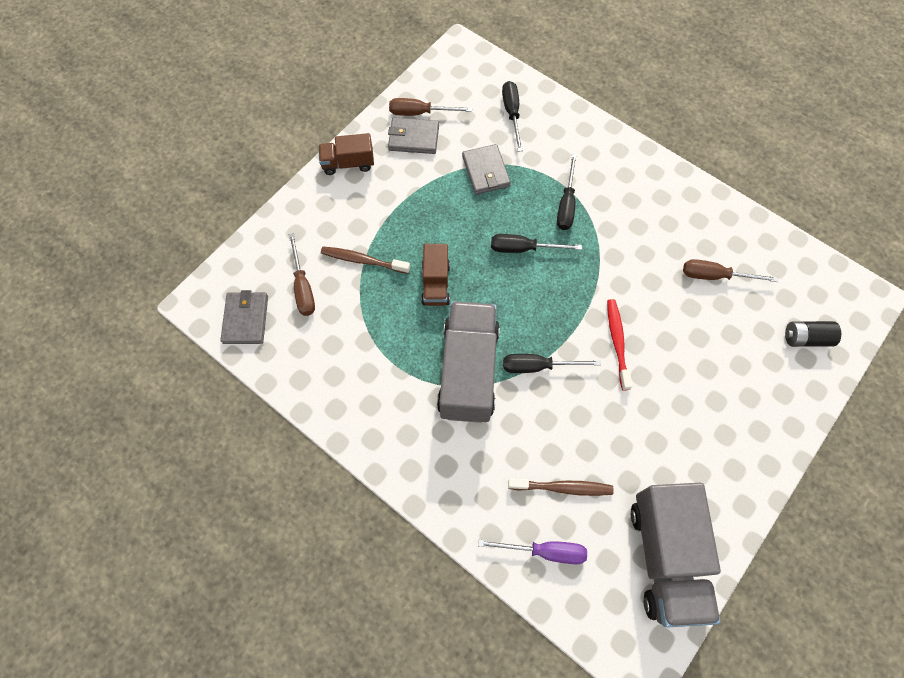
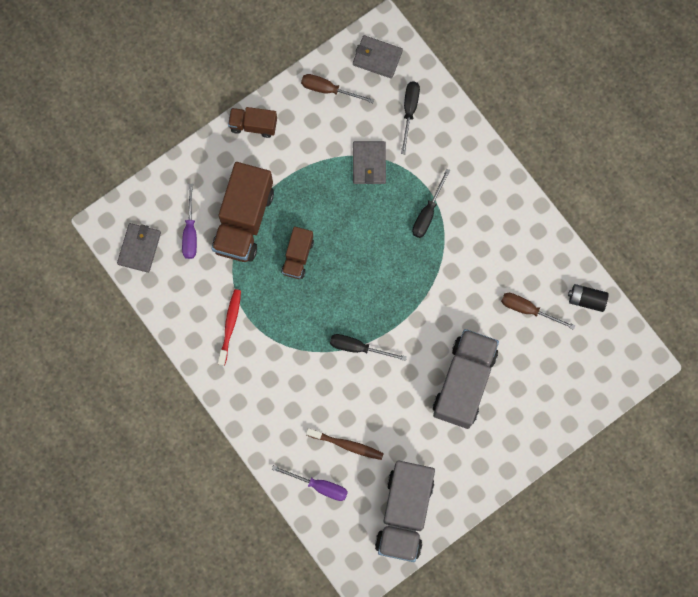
camera: 15 degrees right, 10 degrees up
(303, 287) = (190, 232): brown screwdriver -> purple screwdriver
(363, 260) = (244, 221): brown toothbrush -> brown truck
(413, 138) = (316, 114): grey wallet -> grey wallet (377, 58)
(468, 371) = (303, 337): grey truck -> grey truck (464, 382)
(523, 248) = (378, 244): black screwdriver -> none
(617, 342) = (427, 344): red toothbrush -> red toothbrush (230, 325)
(806, 338) = (579, 381): black battery -> black battery (586, 299)

